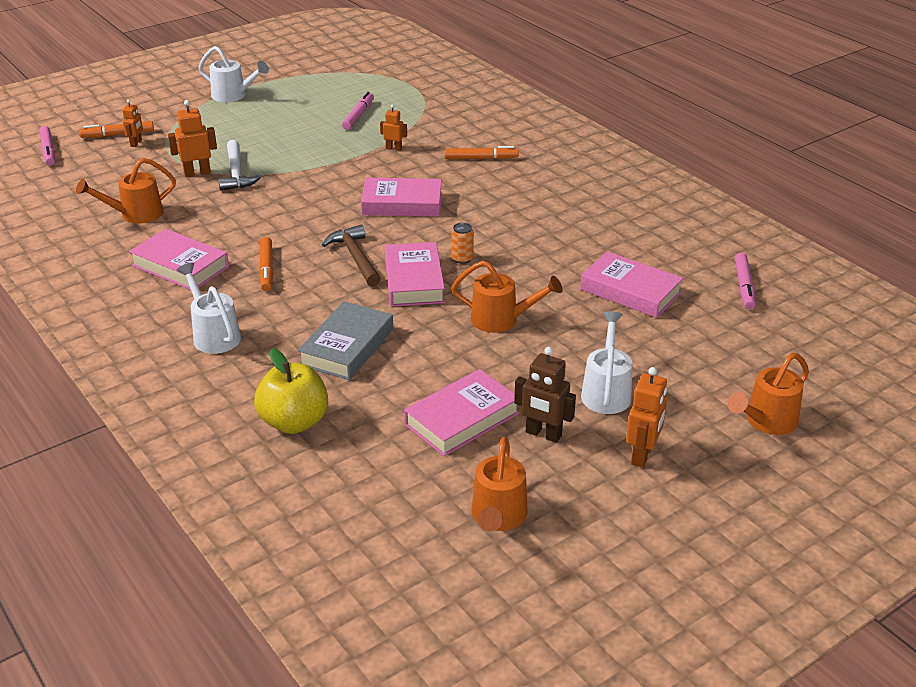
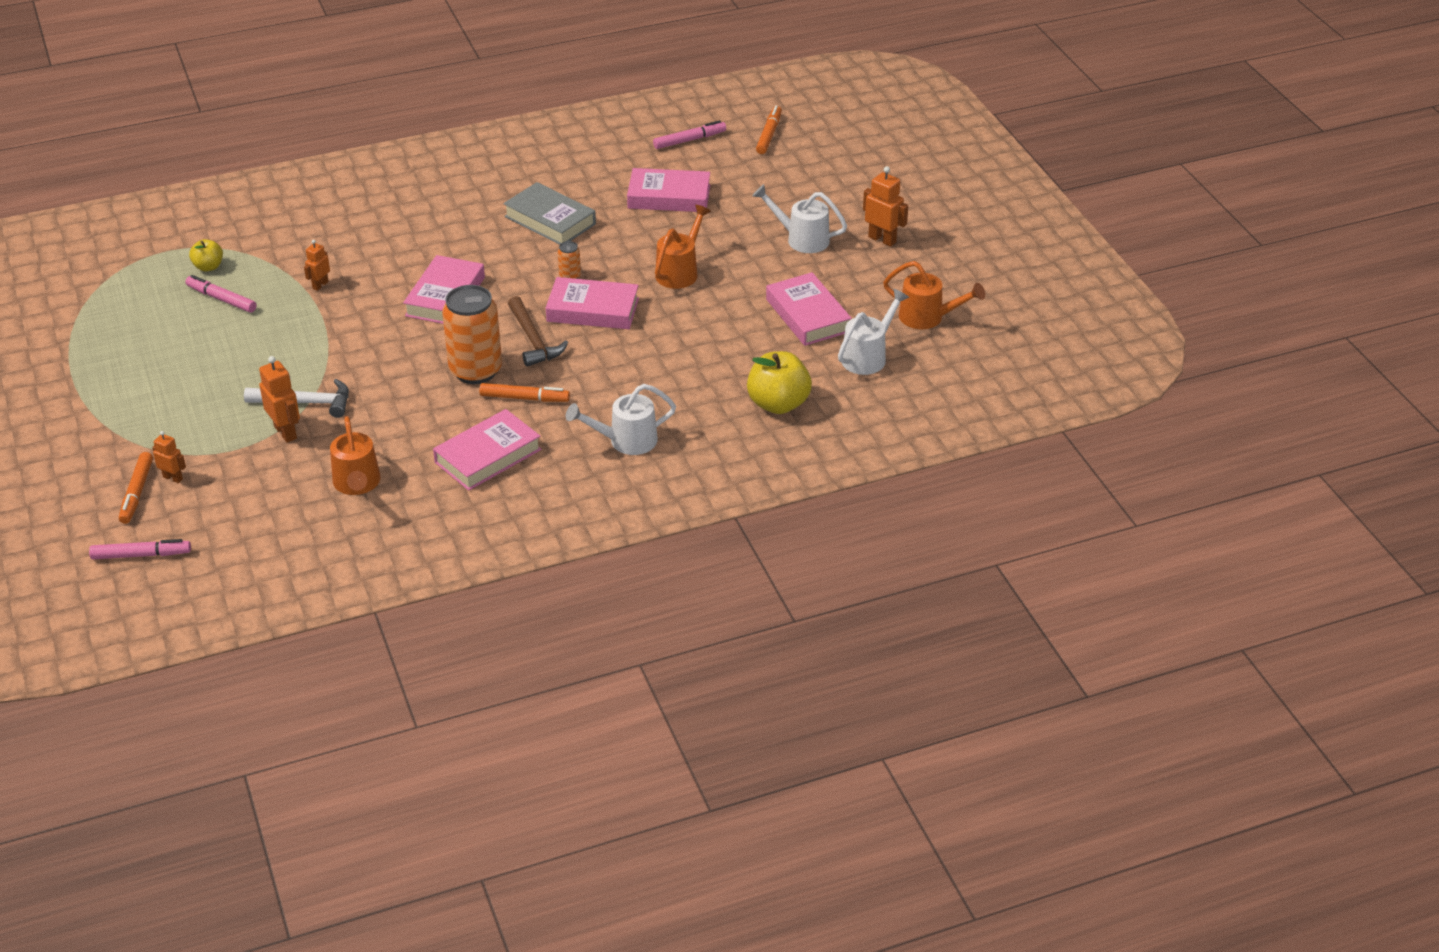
camera: 75 degrees left, 5 degrees up
(197, 173) = (285, 432): orange robot -> orange robot turned 150 degrees clockwise
(233, 96) = (93, 389): white watering can -> white watering can (868, 356)
(300, 238) = (475, 370): none -> orange can
(347, 347) = (682, 362): grey book -> grey book (550, 220)
(355, 258) = (533, 339): brown hammer -> brown hammer turned 105 degrees counterclockwise
(397, 103) = (208, 267): none -> yellow apple
(481, 158) = (381, 232): orange marker -> orange marker (769, 135)
(543, 434) = (841, 279): brown robot -> none
(630, 291) = (669, 197): pink book -> pink book turned 45 degrees clockwise
(744, 286) = (689, 140): pink marker -> pink marker turned 45 degrees counterclockwise
(766, 422) = (865, 177): orange watering can -> none

